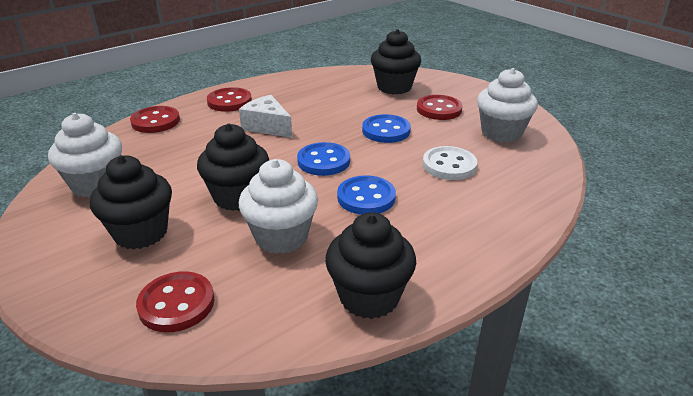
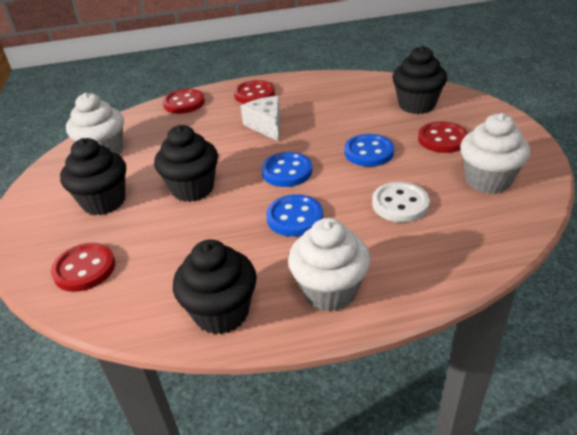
camera: 30 degrees right, 5 degrees up
(281, 237) = (197, 235): white cupcake -> white cupcake (329, 291)

